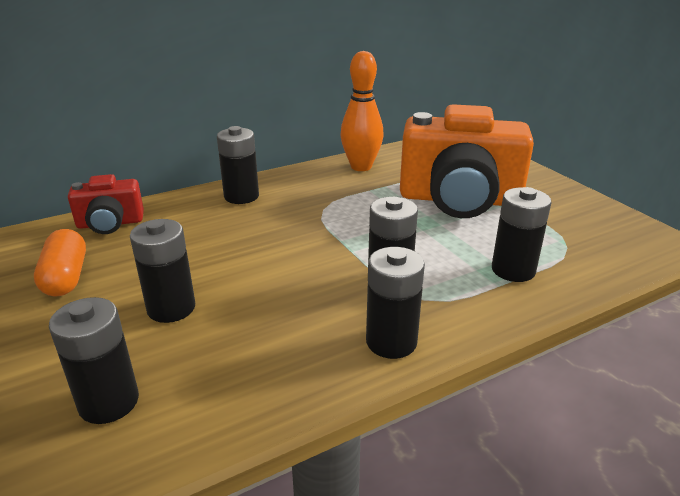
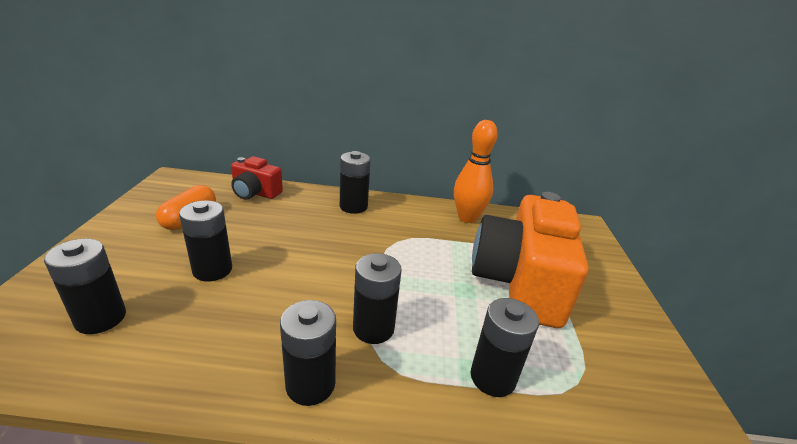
camera: 30 degrees right, 0 degrees up
(459, 200) = (519, 282): orange camera -> orange camera turned 60 degrees clockwise

